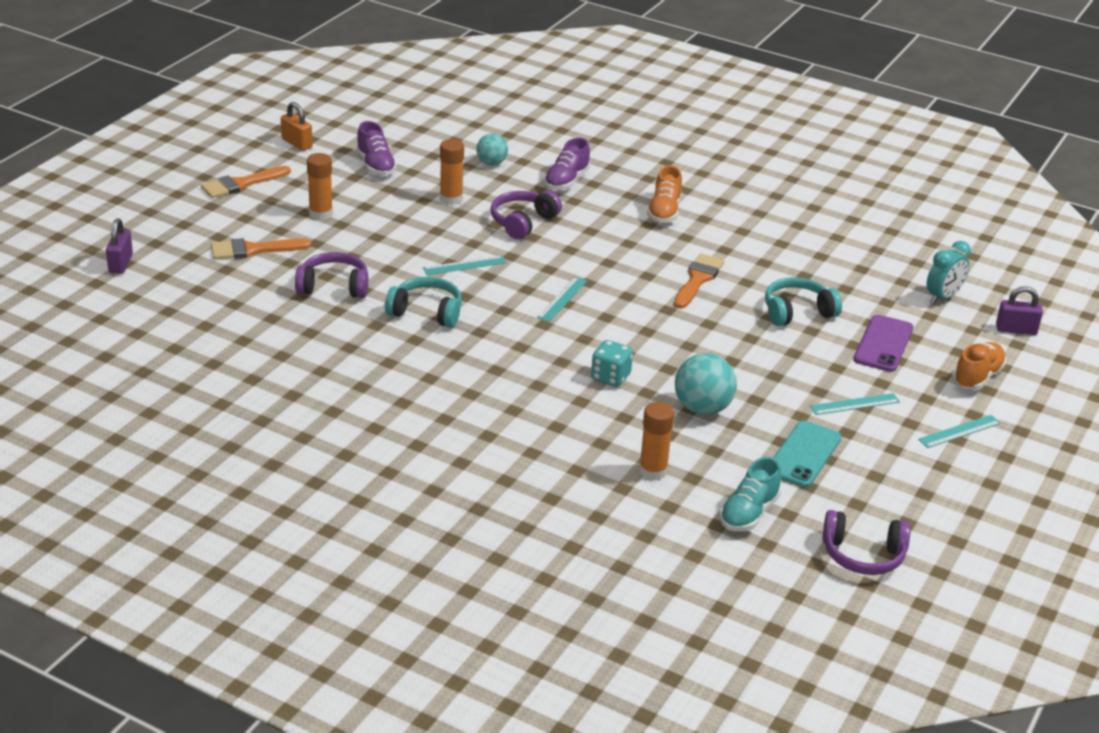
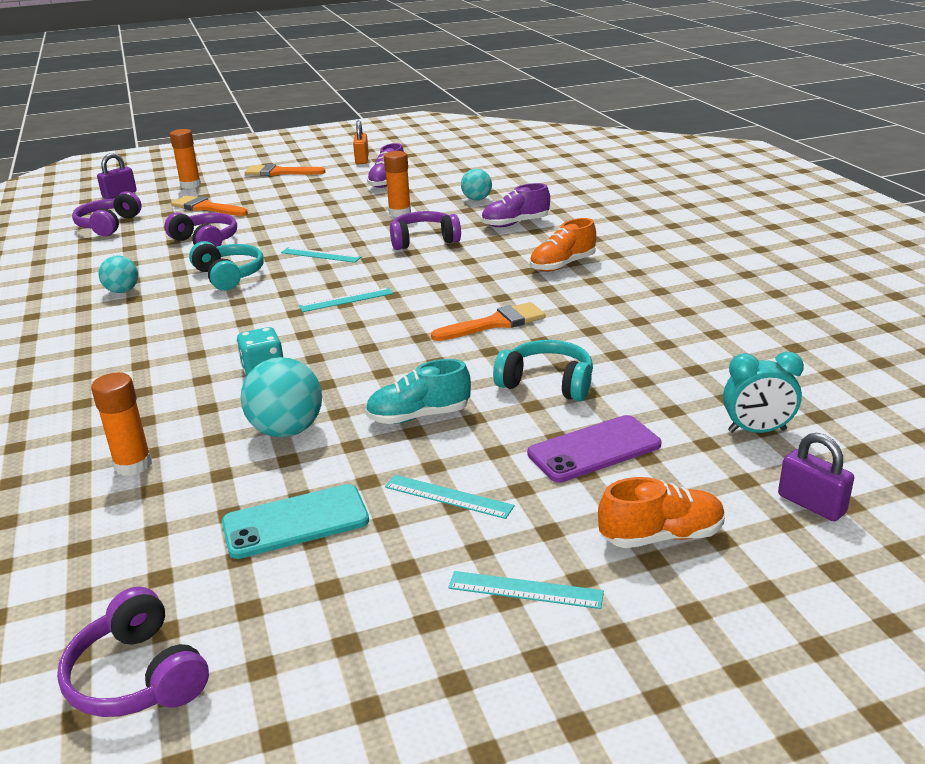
camera: 45 degrees right, 5 degrees down
(194, 302) = (108, 225): none -> purple headphones
(321, 213) = (292, 199): orange glue stick -> orange glue stick (190, 185)
(364, 360) = (122, 291): none -> turquoise ball
(748, 513) = (126, 553): turquoise shoe -> turquoise shoe (418, 416)

